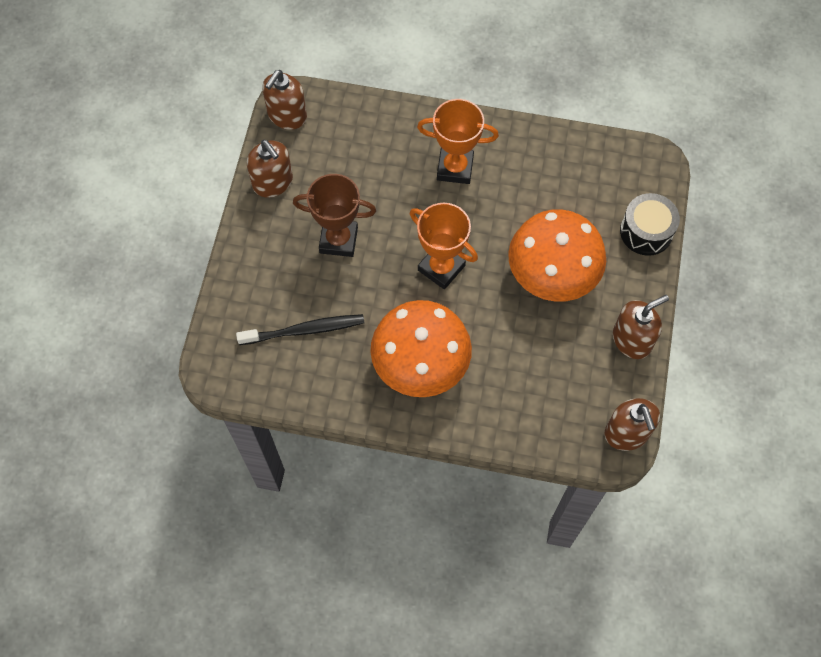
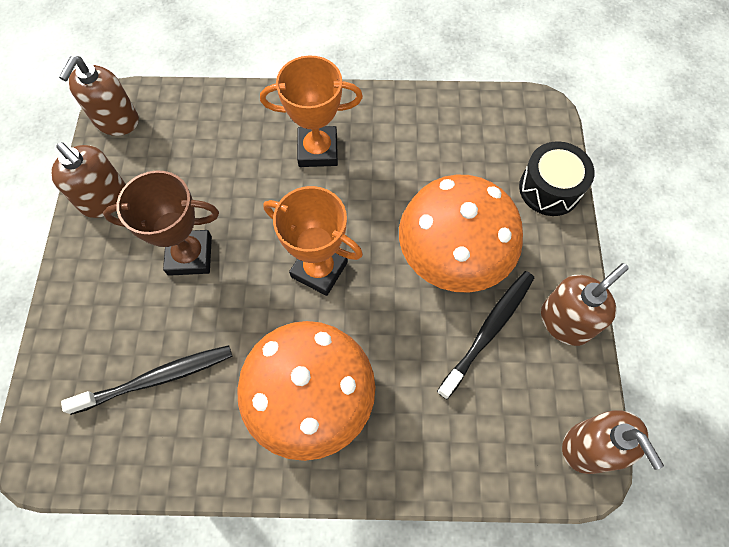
camera: 10 degrees left, 0 degrees up
(569, 336) = (489, 330): none -> black toothbrush

